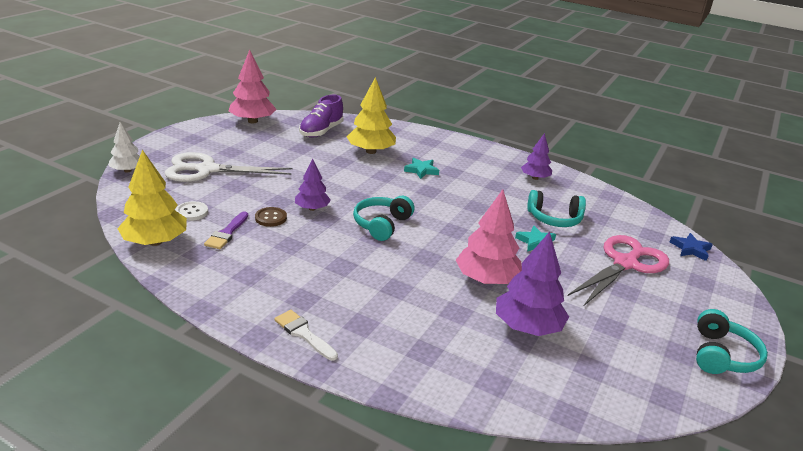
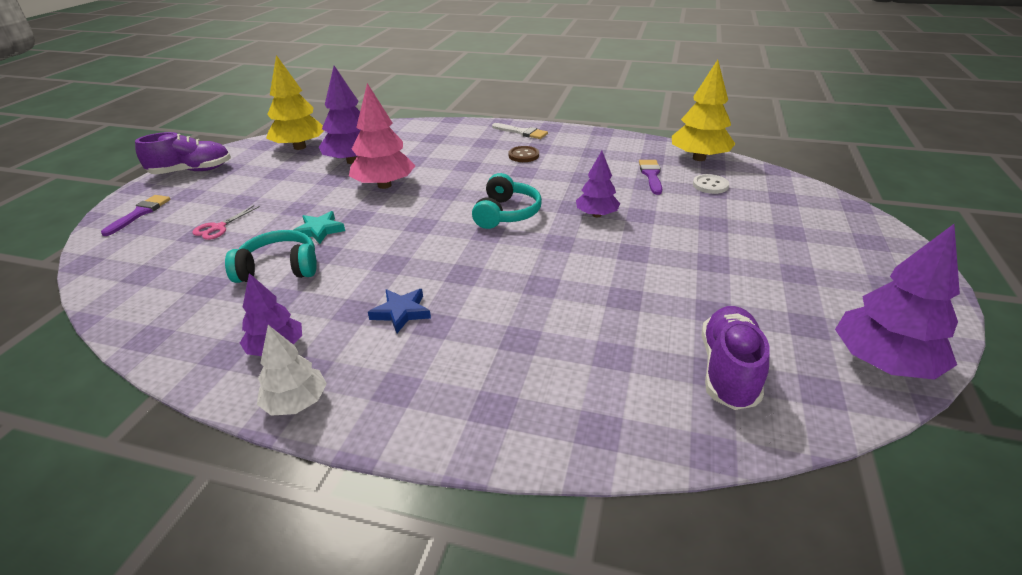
camera: 170 degrees right, 5 degrees up
(127, 170) = (855, 212): white tree -> white tree (296, 402)
(206, 170) = (777, 235): white scissors -> none
(253, 121) = (882, 362): pink tree -> purple tree
(271, 218) = (628, 196): brown button -> brown button (523, 155)
(371, 151) = (594, 336): yellow tree -> yellow tree (299, 147)
(421, 170) = (486, 312): turquoise star -> none
(625, 263) = (218, 228): pink scissors -> pink scissors, size x0.43
(690, 249) = (105, 263): blue star -> blue star (401, 312)
(716, 297) = (140, 213): none -> purple brush
(721, 355) = (192, 171): turquoise headphones -> purple shoe

